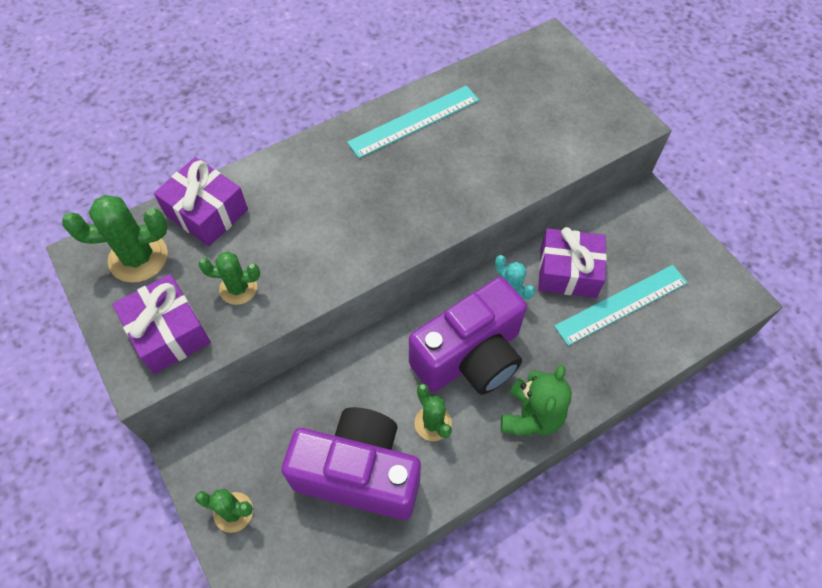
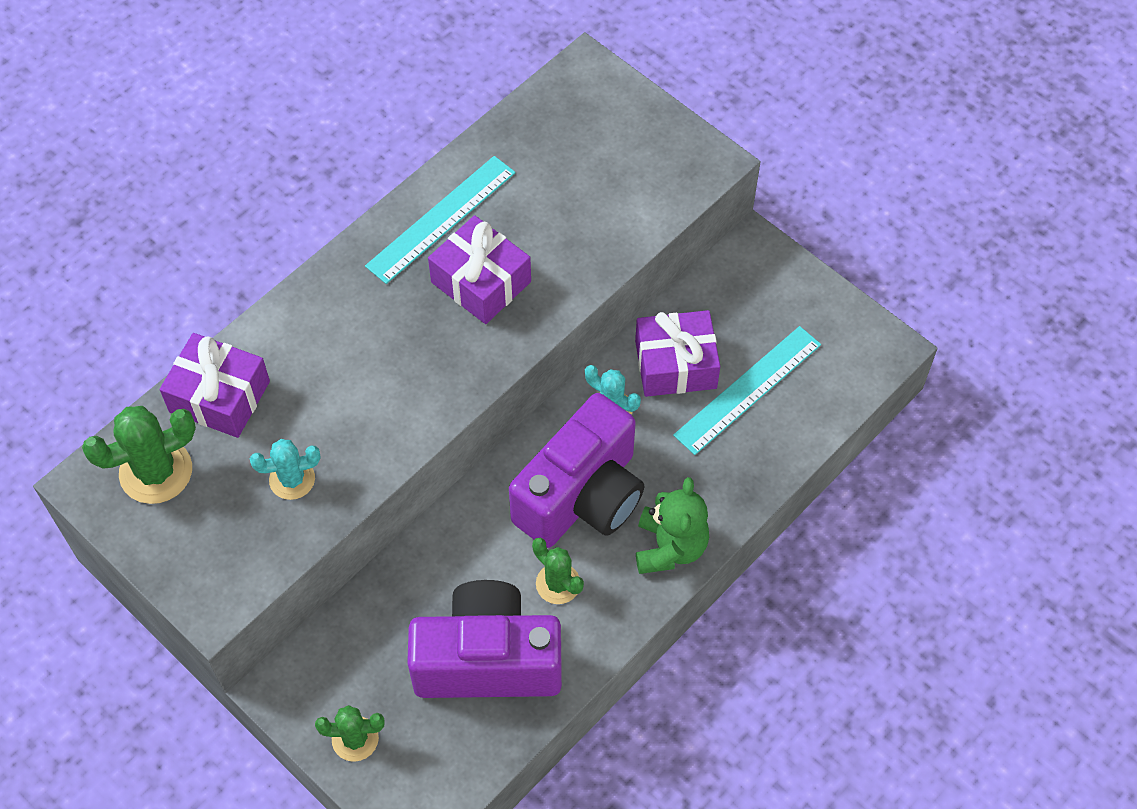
camera: 15 degrees left, 0 degrees up
(168, 332) = (227, 550): purple gift -> purple gift (481, 282)
(238, 288) = (292, 479): green cactus -> turquoise cactus

